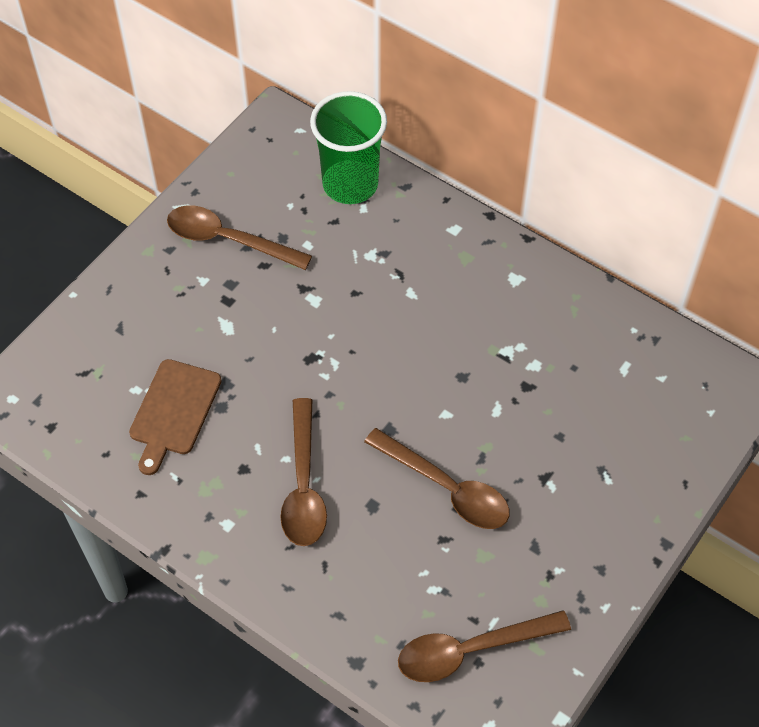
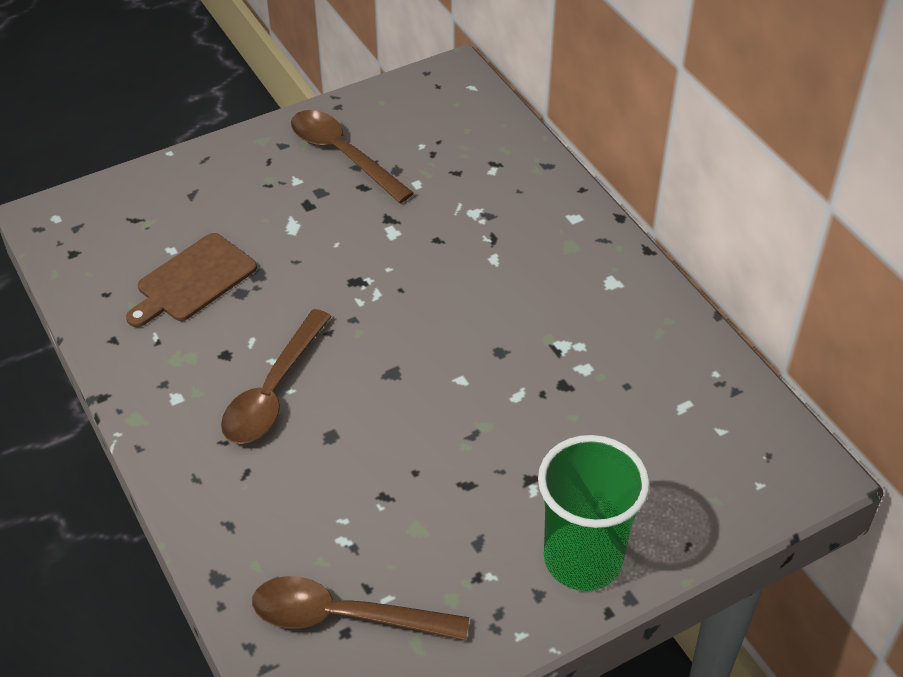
camera: 25 degrees right, 10 degrees down
(350, 184) = (492, 146): green cup -> green cup (583, 559)
(446, 488) = (418, 449): brown spoon -> none

